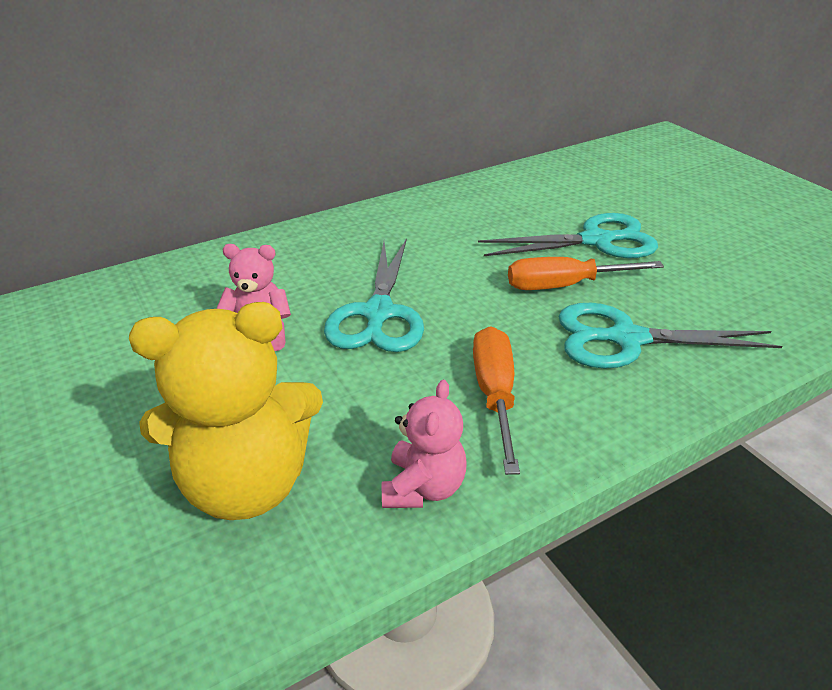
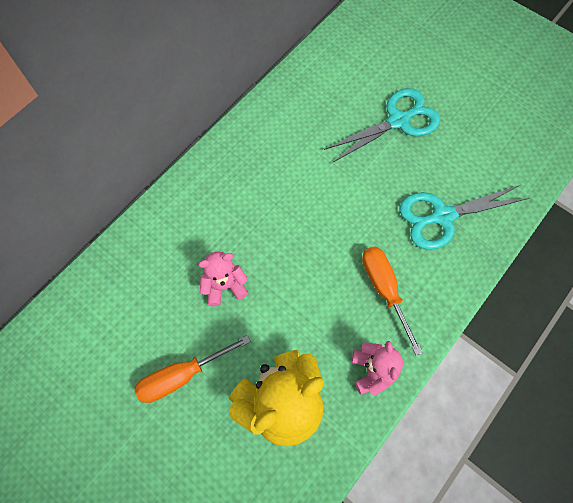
camera: 20 degrees left, 30 degrees up
(378, 313) = (288, 242): turquoise scissors -> none
(564, 285) = (392, 176): orange screwdriver -> orange screwdriver (182, 375)

